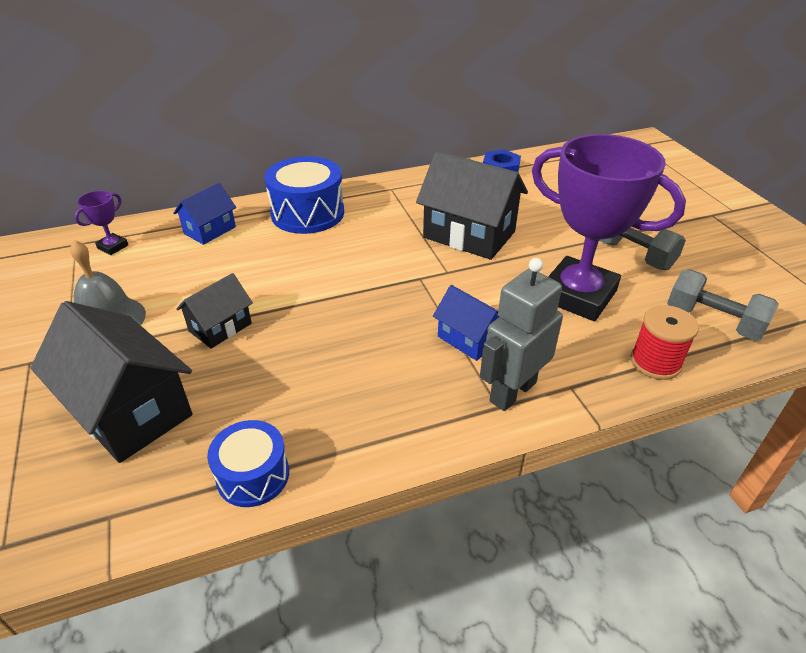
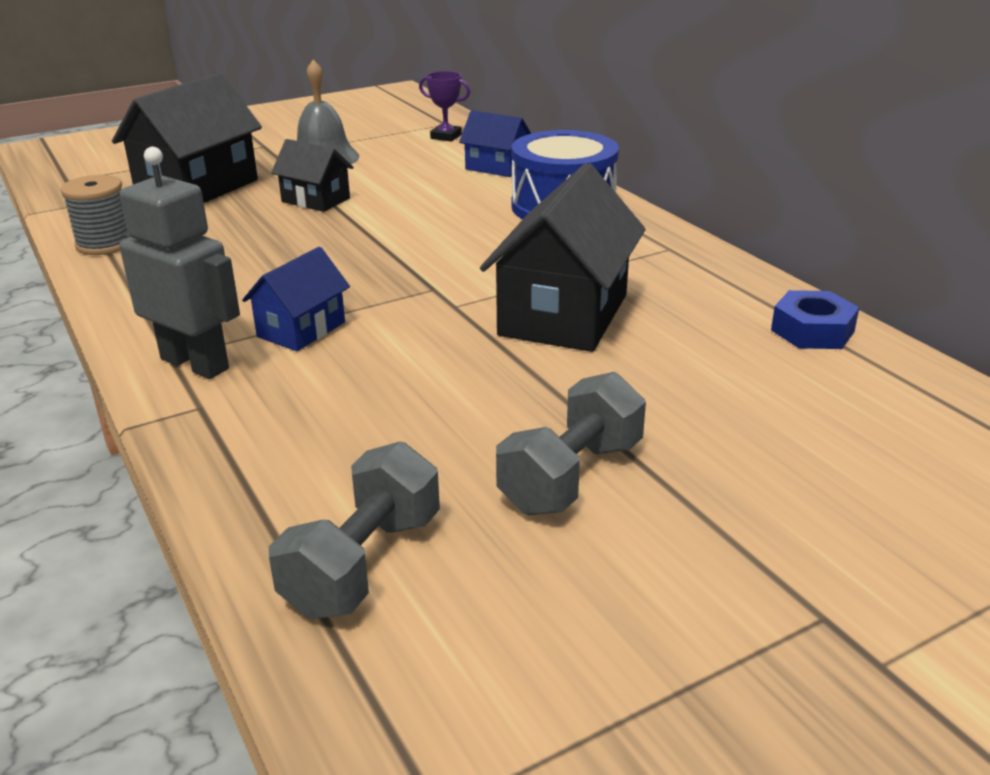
camera: 80 degrees right, 10 degrees down
(253, 475) = (105, 244): blue drum -> grey spool
(578, 295) = (419, 413): purple trophy -> none
(655, 362) = (246, 484): red spool -> none

